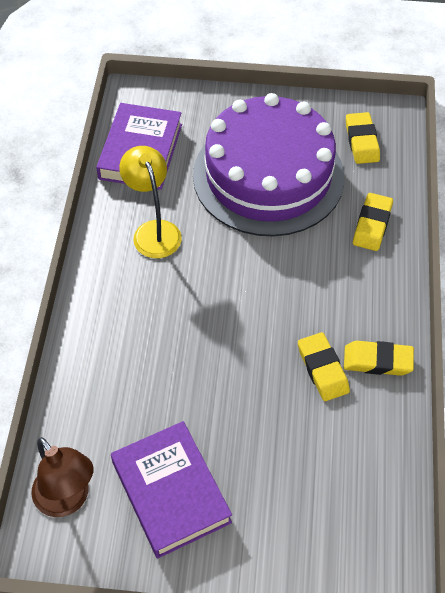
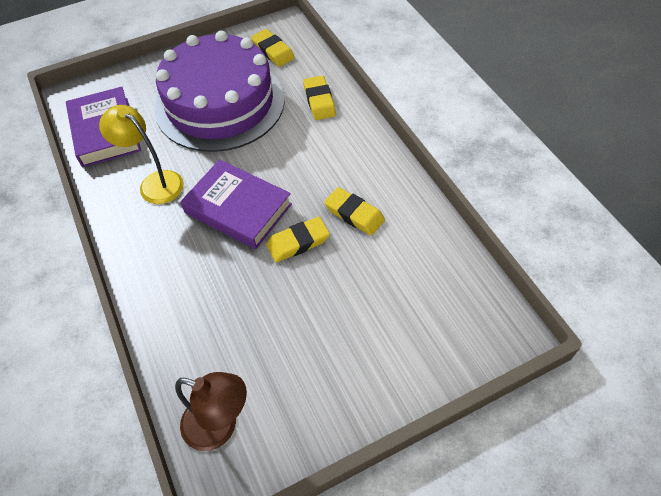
camera: 30 degrees left, 0 degrees up
(171, 492) = (302, 368): purple book -> purple book (238, 208)
(377, 361) = (389, 188): yellow eraser -> yellow eraser (298, 242)

